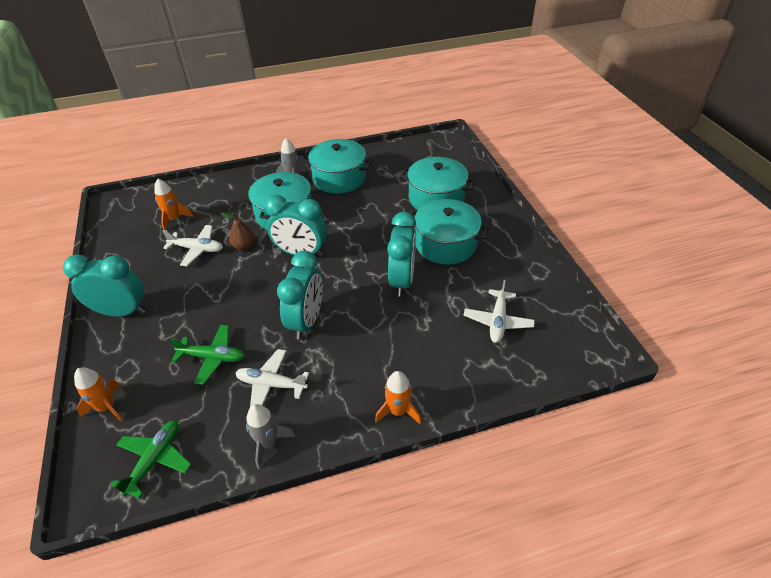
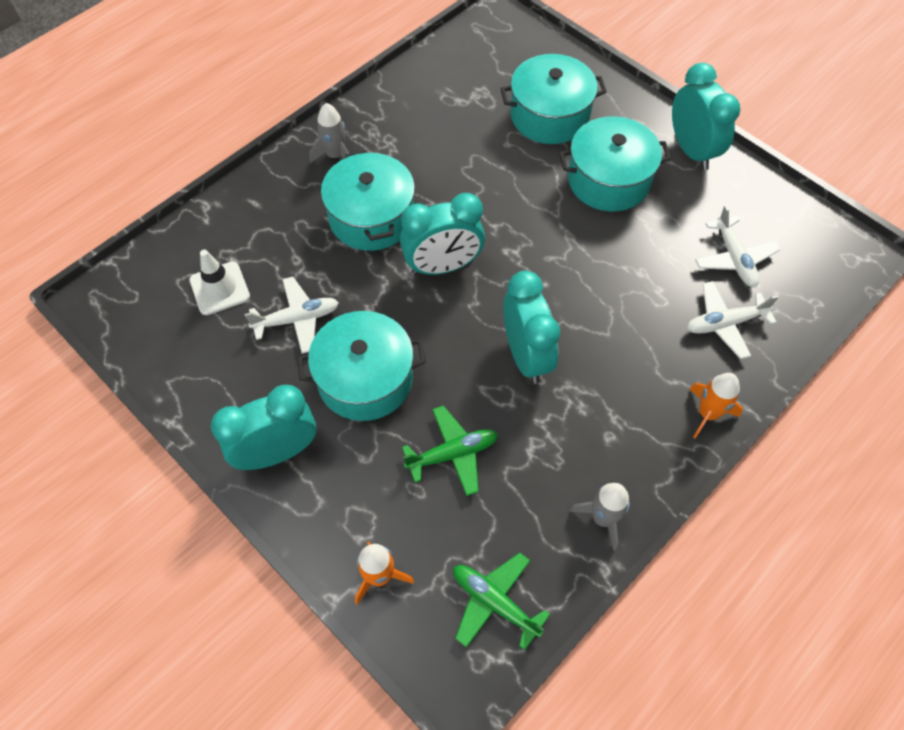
camera: 30 degrees left, 15 degrees up
(155, 459) = (494, 602): green plane -> green plane turned 45 degrees counterclockwise
(174, 219) = (220, 288): orange rocket -> white traffic cone
(244, 246) = (358, 288): brown pear -> none
(271, 384) = (550, 451): white plane -> white plane (725, 323)
(339, 178) = (400, 131): turquoise pot -> turquoise pot (365, 379)
(402, 280) = (595, 252): turquoise clock -> turquoise clock (691, 150)

